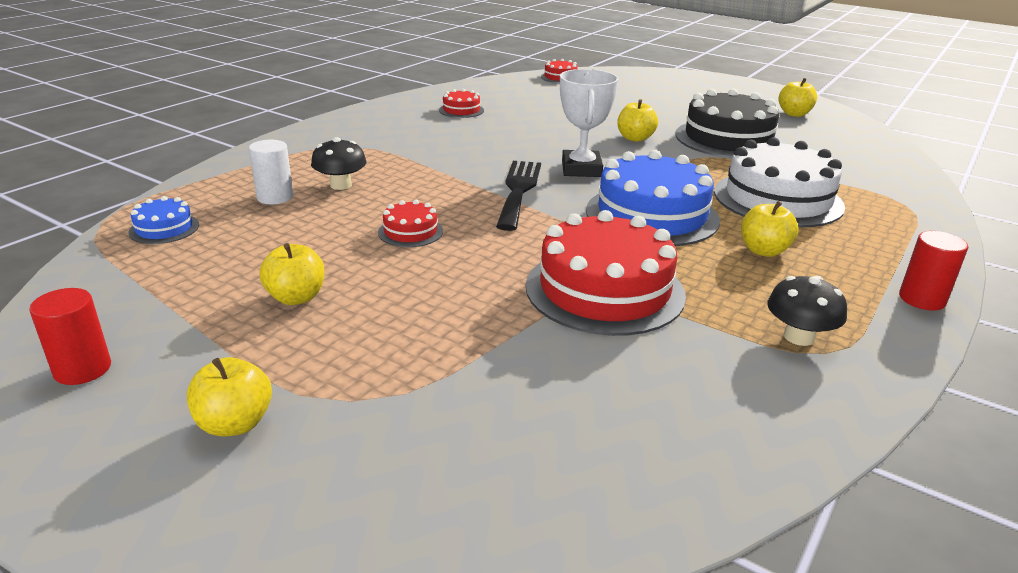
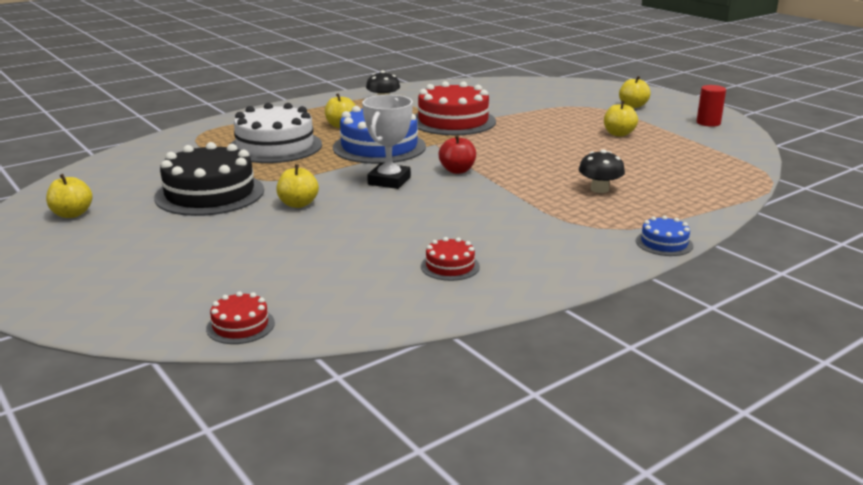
camera: 160 degrees left, 5 degrees down
(164, 228) = (722, 173): blue cake -> blue cake (664, 243)
(275, 197) = (651, 185): white cylinder -> none
(410, 232) = (550, 154): red cake -> none
(518, 190) = (457, 170): black fork -> red apple
(922, 299) = (300, 104): red cylinder -> none

